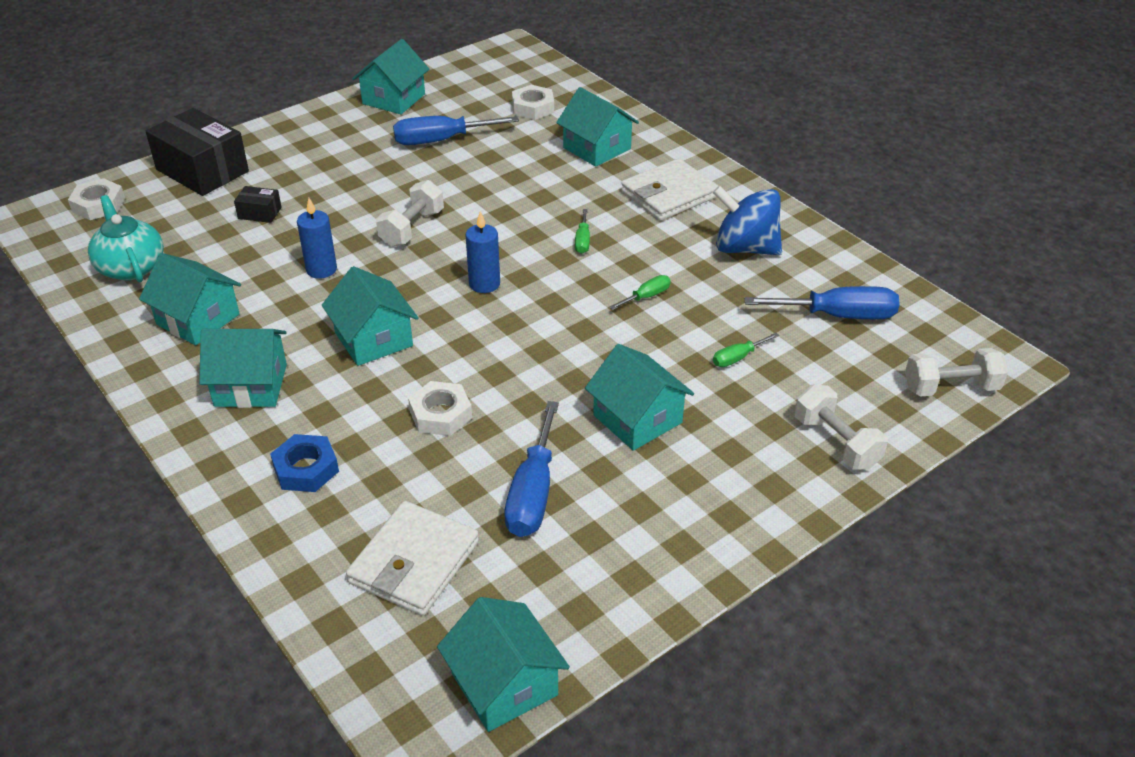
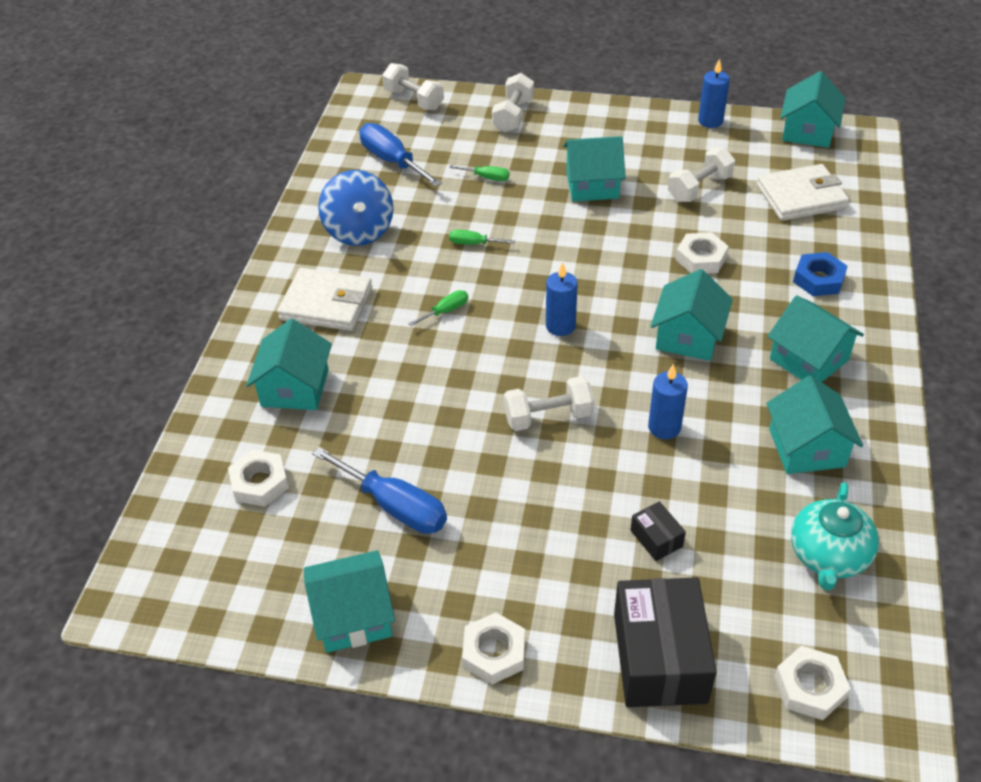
camera: 130 degrees left, 5 degrees up
(299, 126) = (494, 652): none -> white nut
(533, 493) = (699, 188): blue screwdriver -> white dumbbell
(636, 604) = (710, 121): none -> blue candle
(637, 419) = (592, 185): turquoise house -> turquoise house turned 75 degrees clockwise

